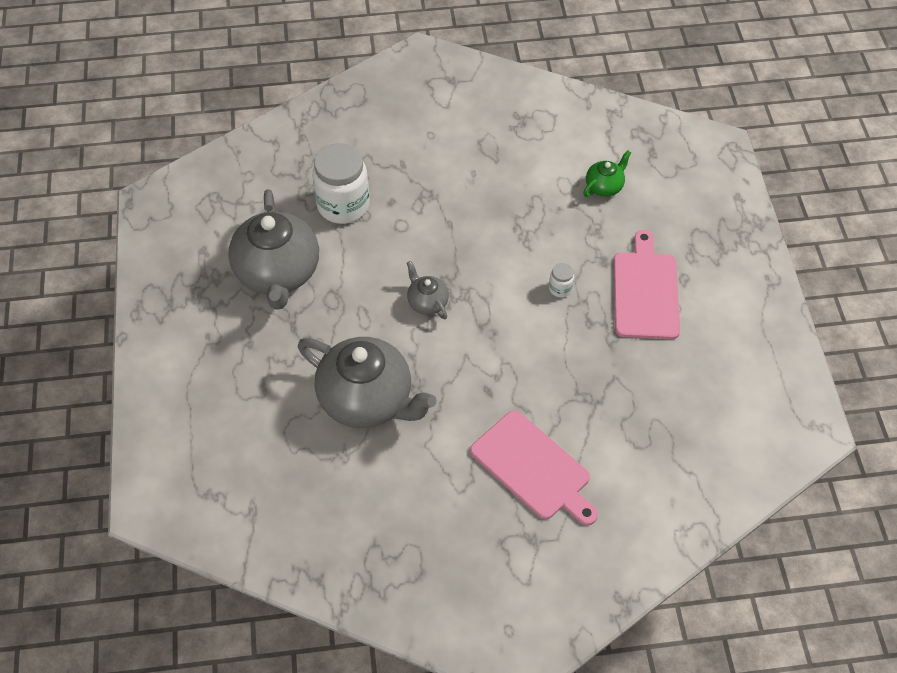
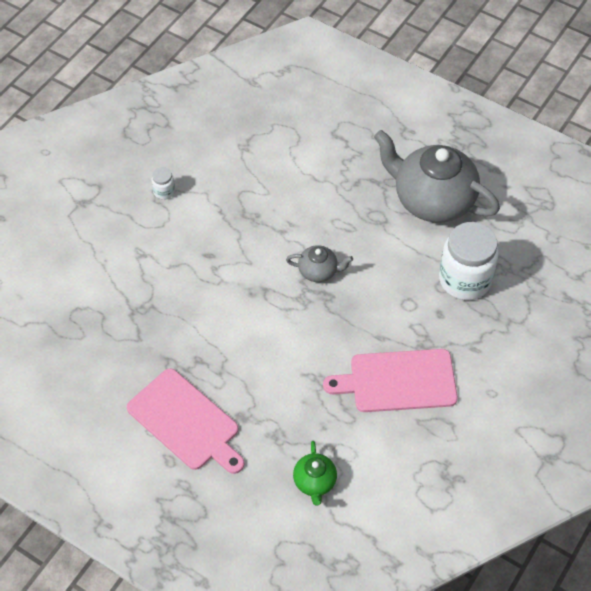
camera: 130 degrees right, 0 degrees up
(367, 400) = (272, 184): grey teapot -> none
(533, 468) = (127, 238): pink cutting board -> pink cutting board (398, 381)
(560, 288) = (246, 365): white jar -> white jar (164, 191)

